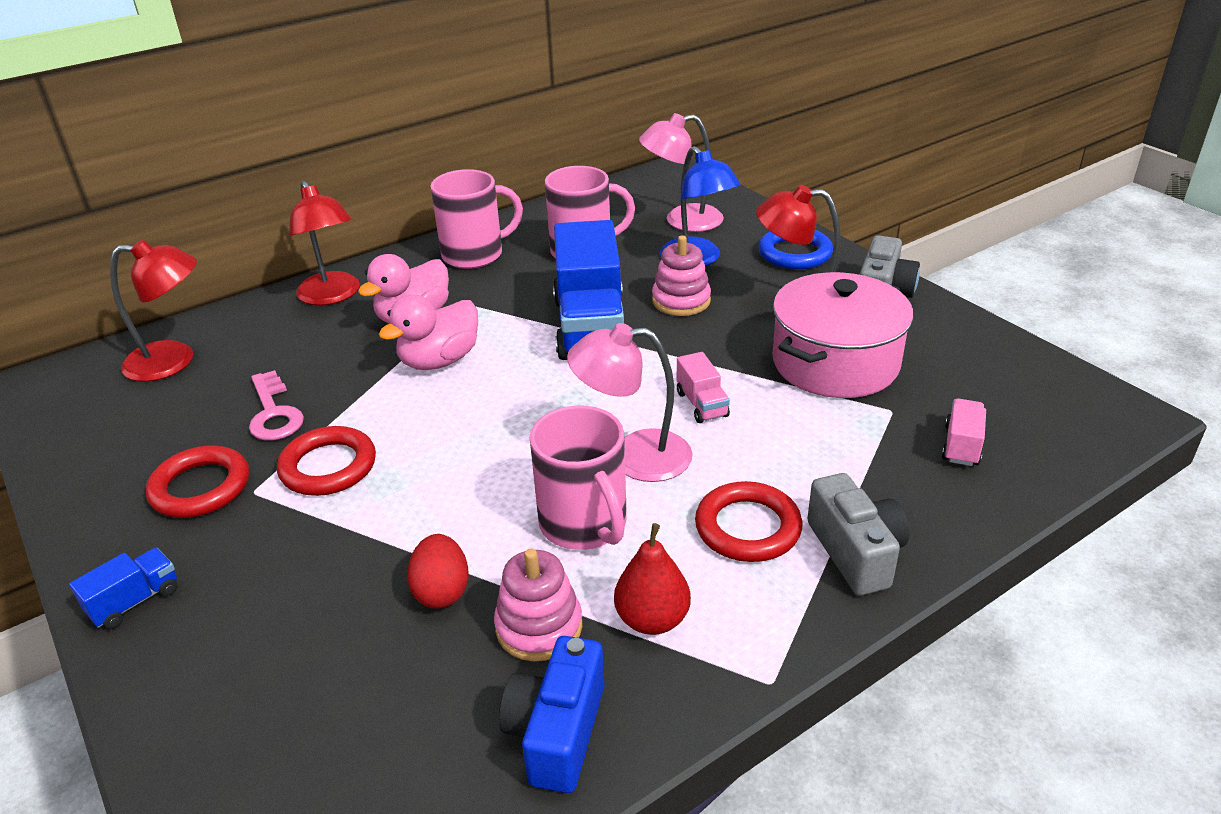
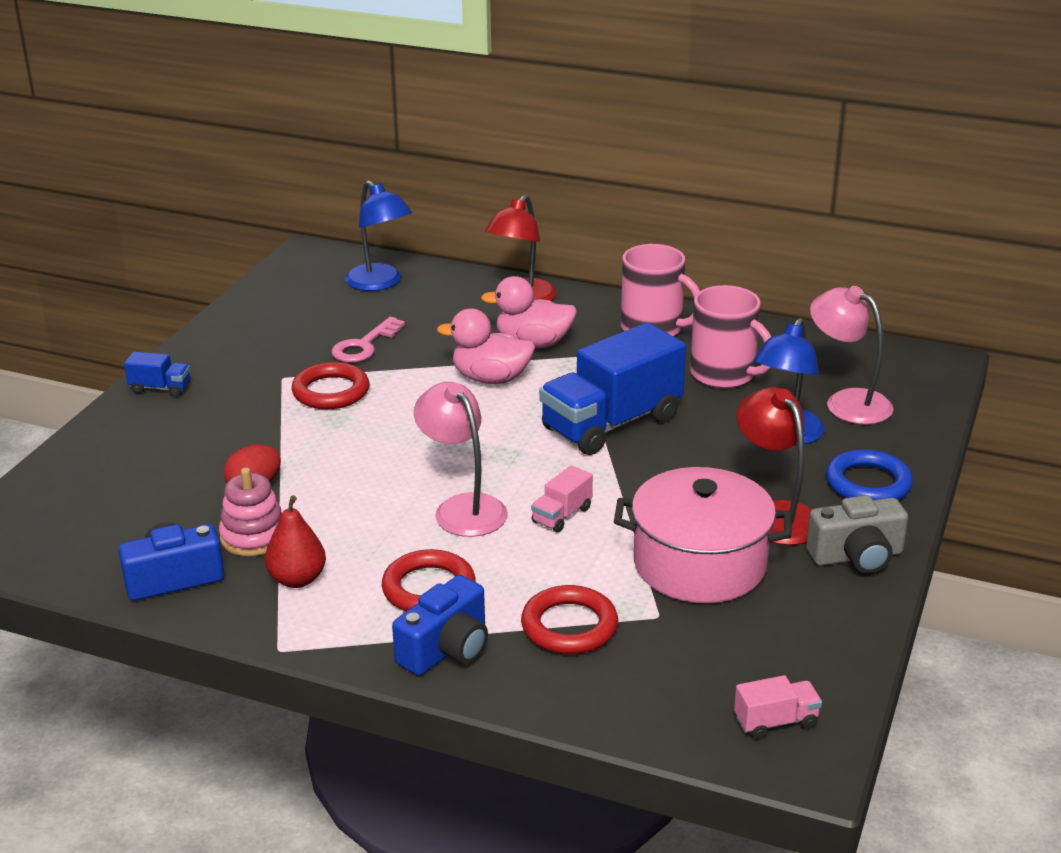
camera: 55 degrees right, 5 degrees down
(174, 361) = (380, 283): red lamp -> blue lamp
(200, 487) = (269, 358): red ring -> red ring (569, 626)
(584, 524) = (367, 515): pink mug -> none
(681, 301) = (704, 451): pink stacking toy -> none
(855, 552) = (446, 649): grey camera -> blue camera
(961, 445) = (645, 669): pink truck -> pink truck (776, 722)

